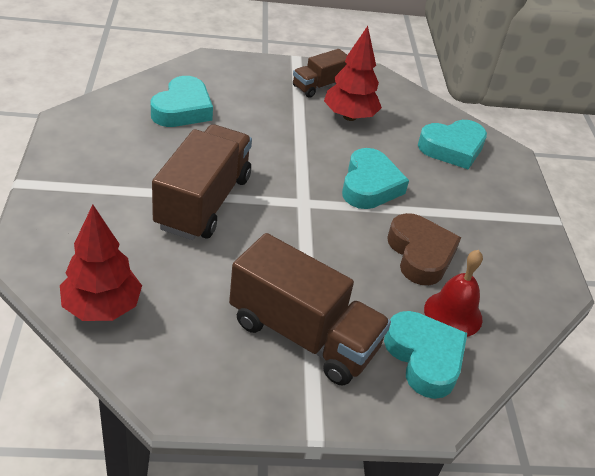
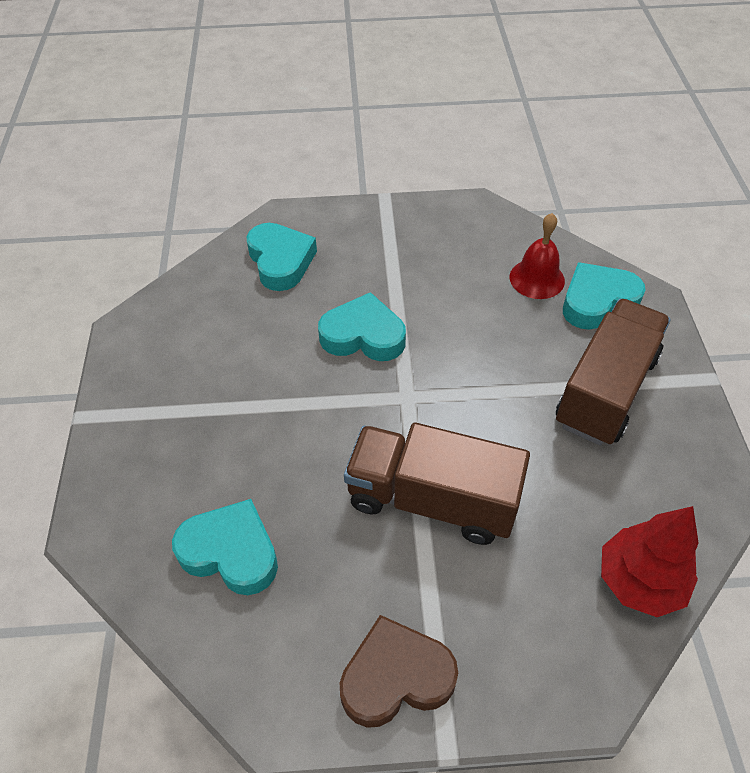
camera: 85 degrees left, 10 degrees up
(319, 86) = (157, 386): brown truck -> none
(349, 117) = (228, 354): red tree -> none
(420, 254) = (464, 297): brown heart -> brown heart (396, 677)

